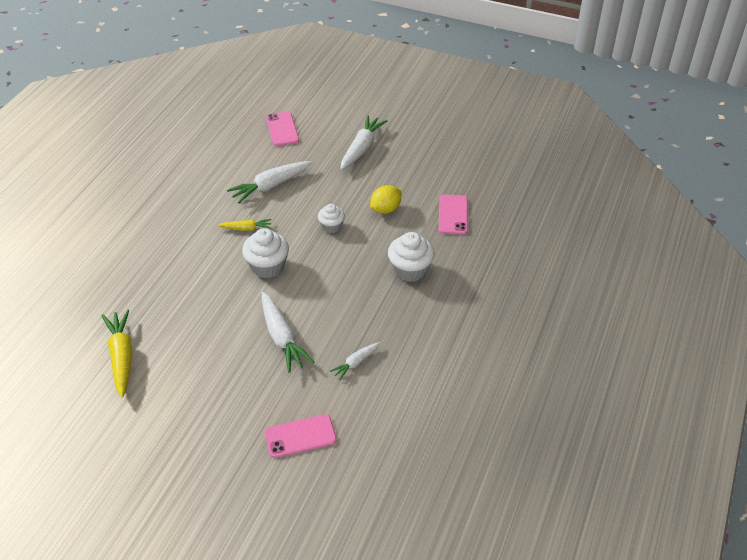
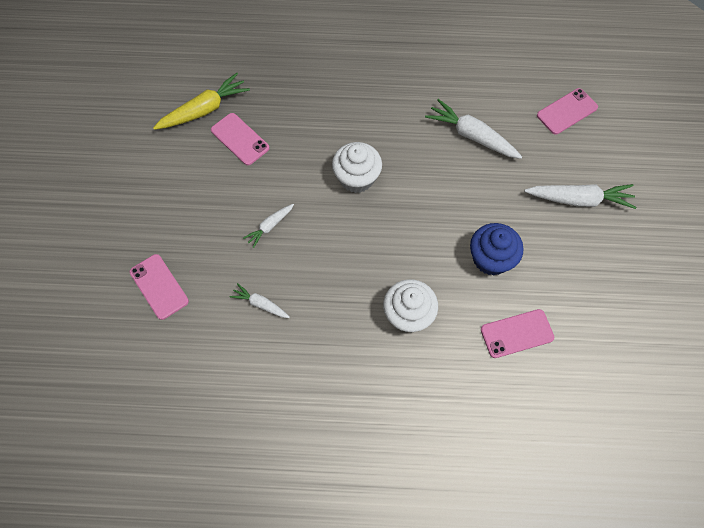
camera: 70 degrees right, 20 degrees up
(174, 337) = (240, 139): none -> pink phone
(246, 228) = (400, 139): yellow carrot -> none
(282, 337) = (270, 226): white carrot -> white carrot, size x0.56
(331, 226) = (439, 214): white cupcake -> none
(385, 209) = (491, 258): yellow lemon -> blue cupcake

